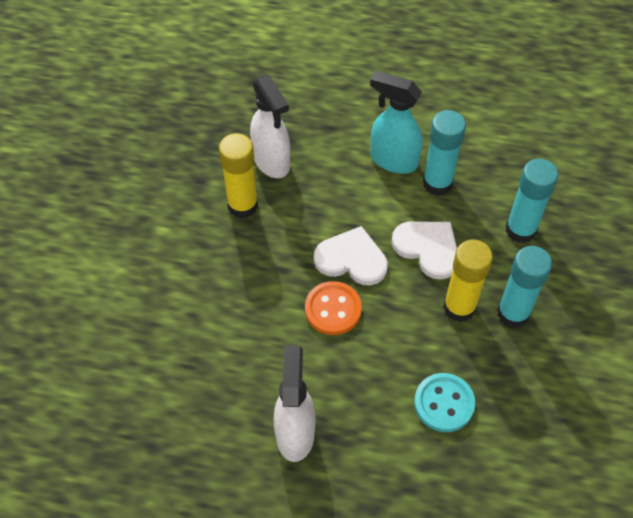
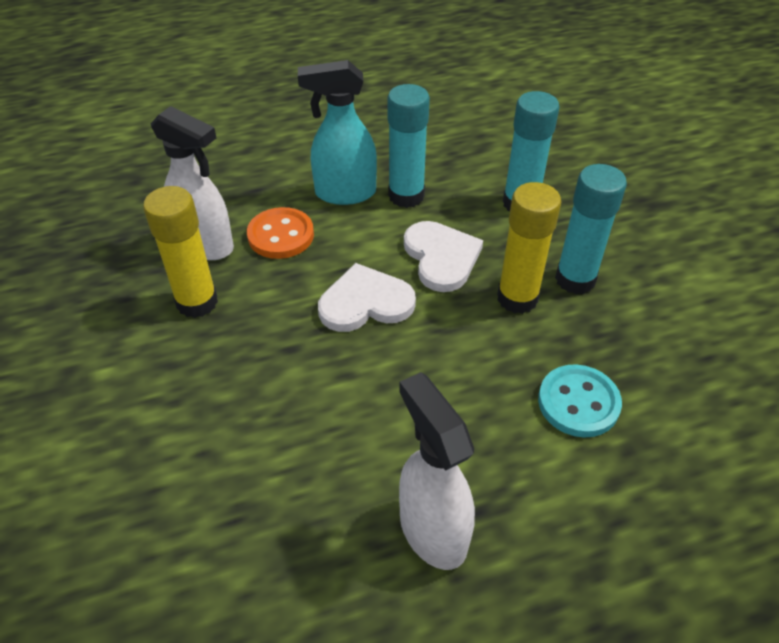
camera: 30 degrees left, 10 degrees down
(333, 309) = (380, 363): orange button -> orange button (281, 235)
(428, 248) = (441, 257): white heart -> white heart turned 60 degrees clockwise

